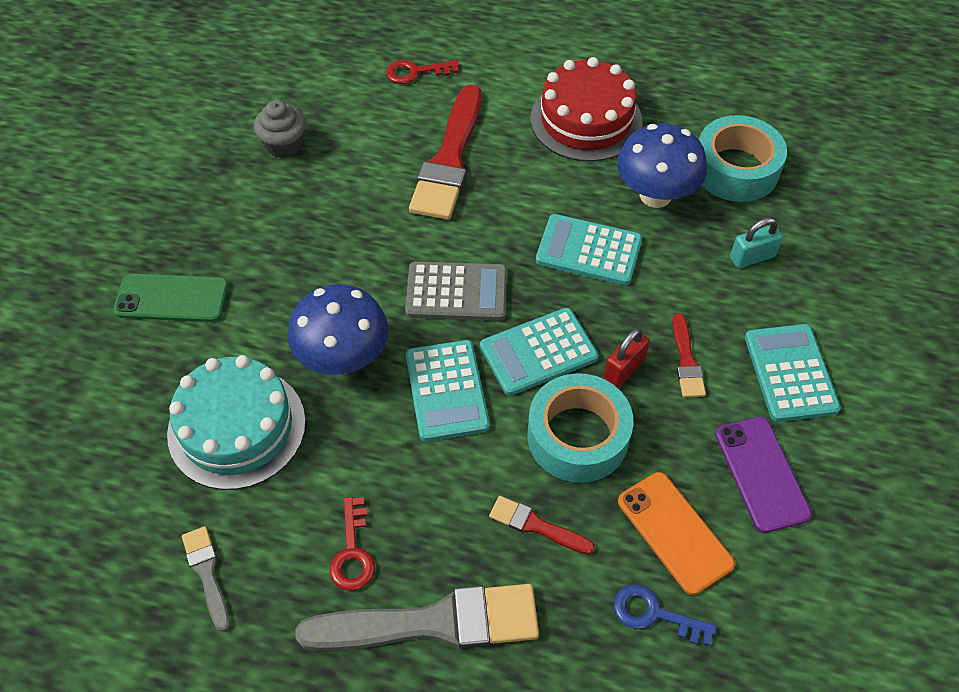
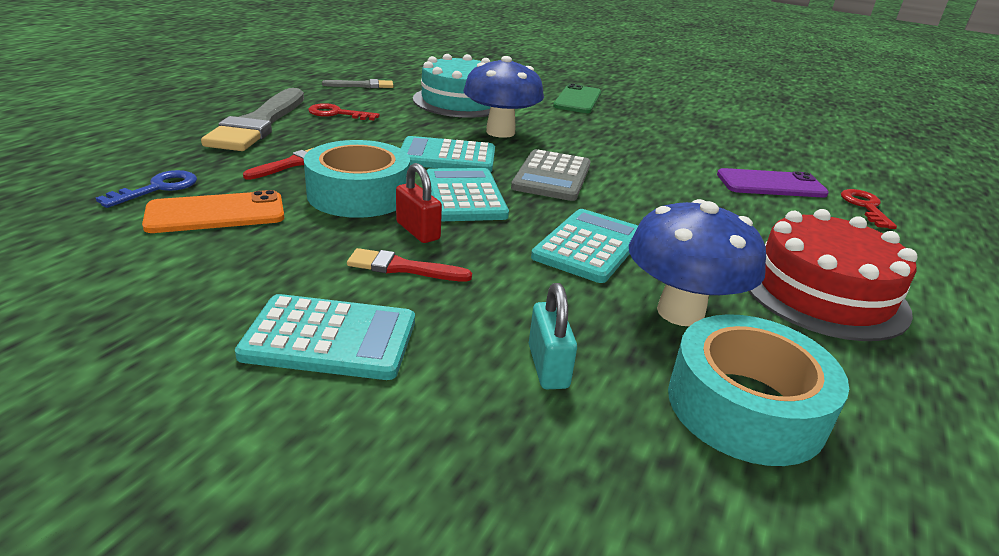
camera: 100 degrees right, 25 degrees down
(284, 145) = (737, 144): grey cupcake -> none
(449, 160) = (730, 201): red brush -> none
(761, 474) = (219, 275): purple phone -> purple phone (771, 184)

